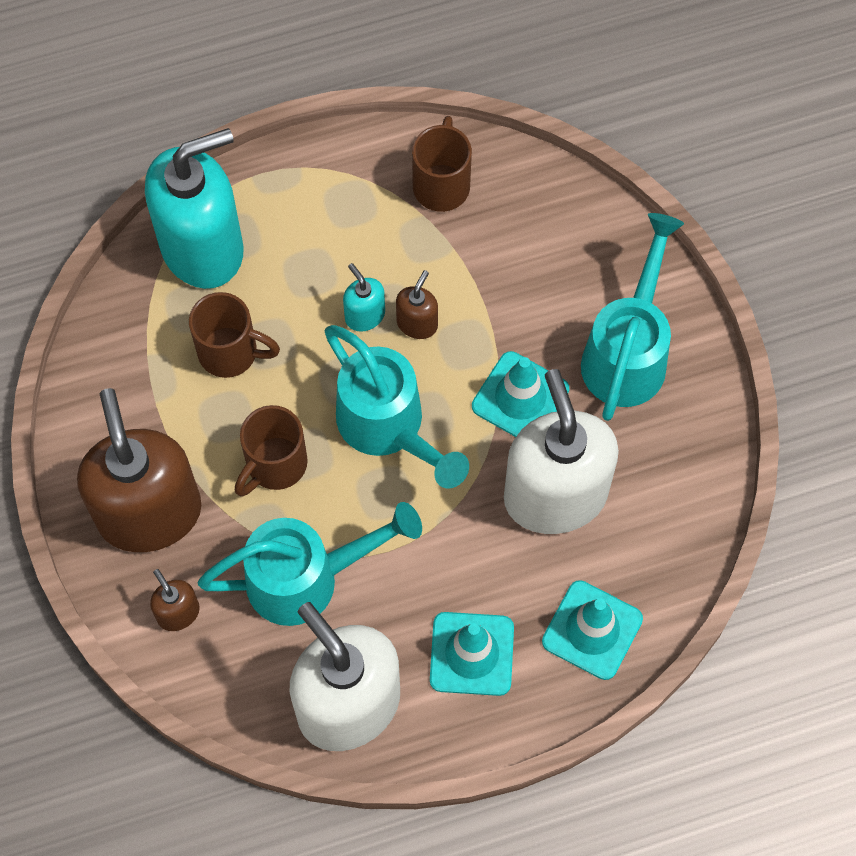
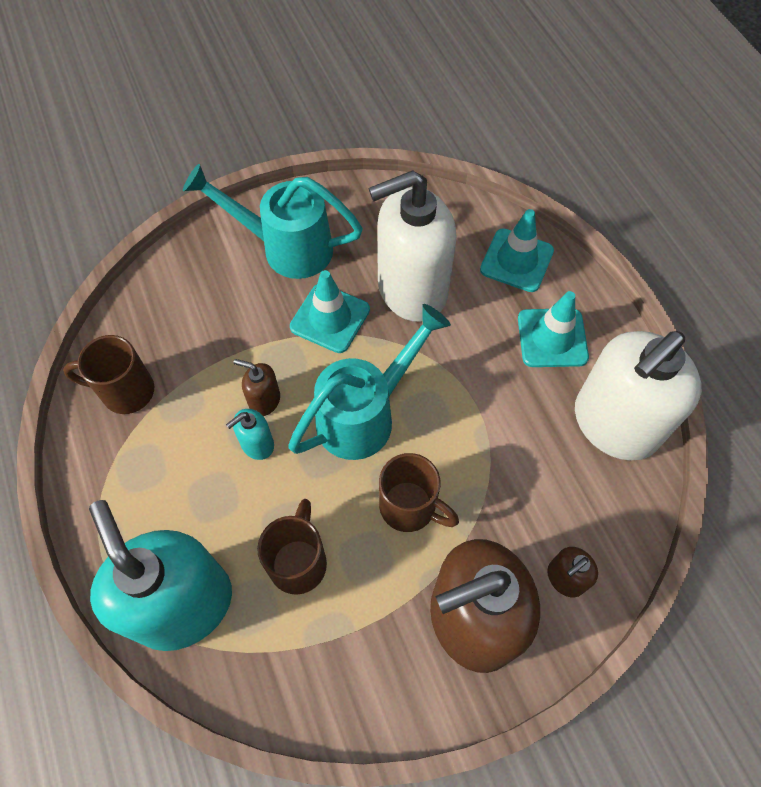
camera: 95 degrees left, 5 degrees down
(308, 578) = (511, 467): turquoise watering can -> none

